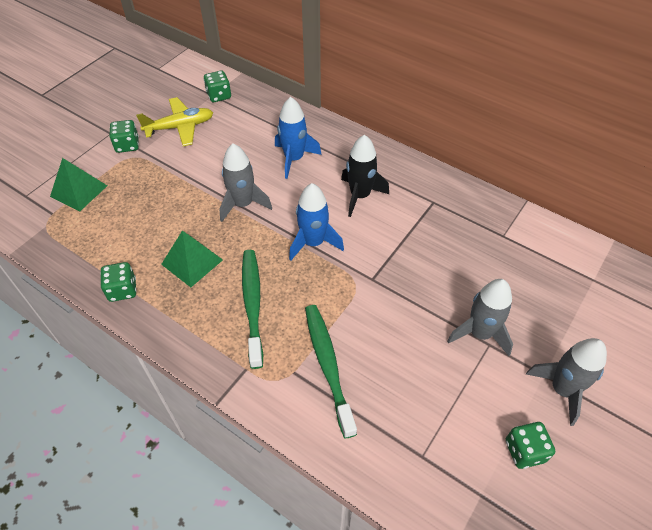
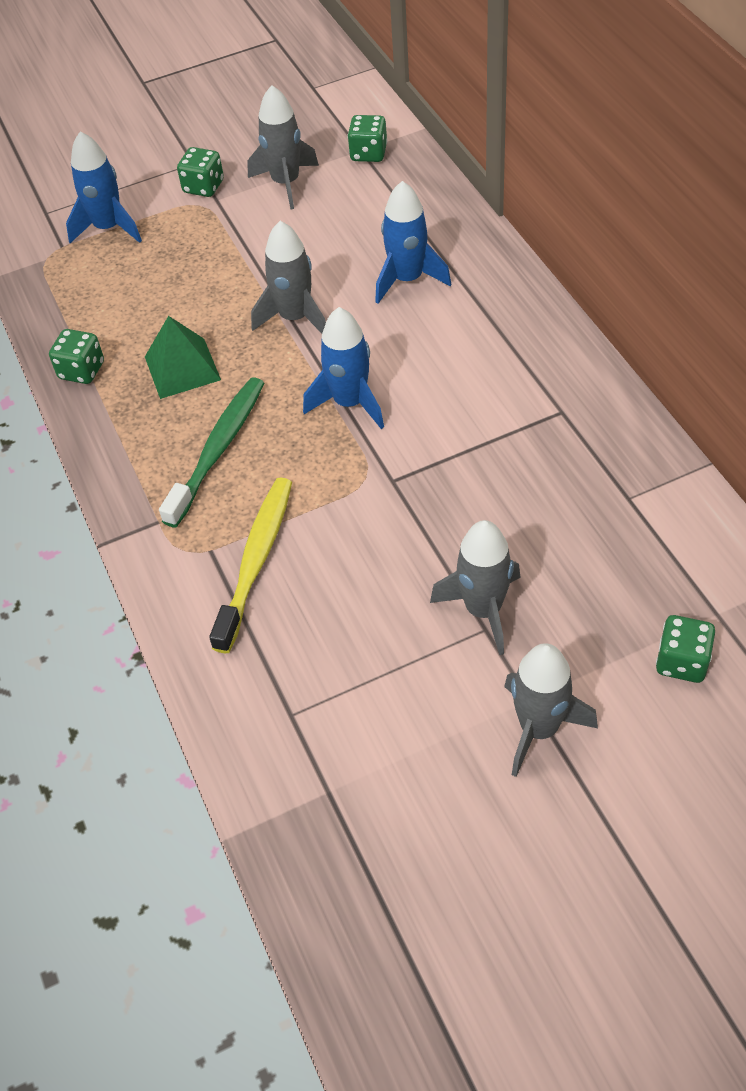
camera: 35 degrees right, 0 degrees up
(78, 191) = (108, 228): green pyramid -> blue rocket
(180, 127) = (286, 183): yellow plane -> grey rocket
(328, 365) = (256, 561): green toothbrush -> yellow toothbrush
(360, 196) = (461, 364): black rocket -> none
(524, 451) = (424, 772): green dice -> green dice (681, 662)

